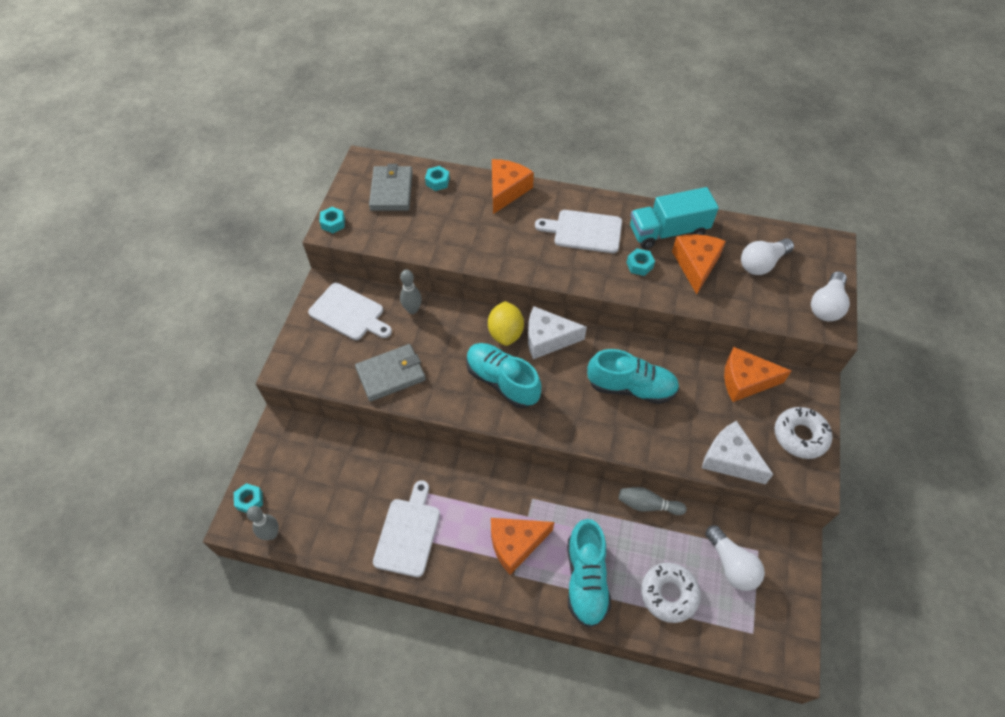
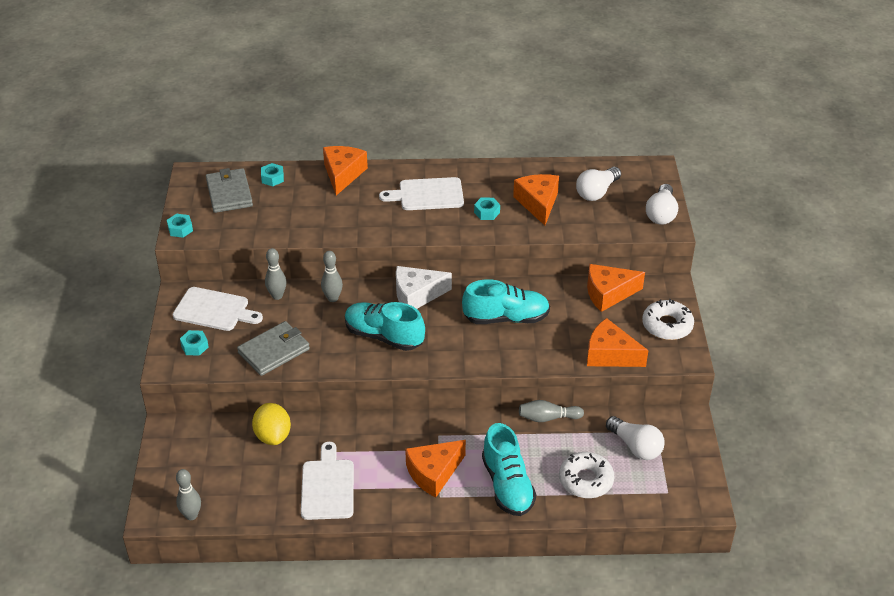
camera: 15 degrees left, 15 degrees down
(250, 500) = (159, 494): turquoise nut -> turquoise nut (195, 346)
(464, 324) = (332, 298): none -> grey bowling pin
(505, 333) = (375, 298): yellow lemon -> yellow lemon (273, 436)
(668, 232) = (505, 182): turquoise truck -> none
(730, 459) = (610, 355): white cheese -> orange cheese

